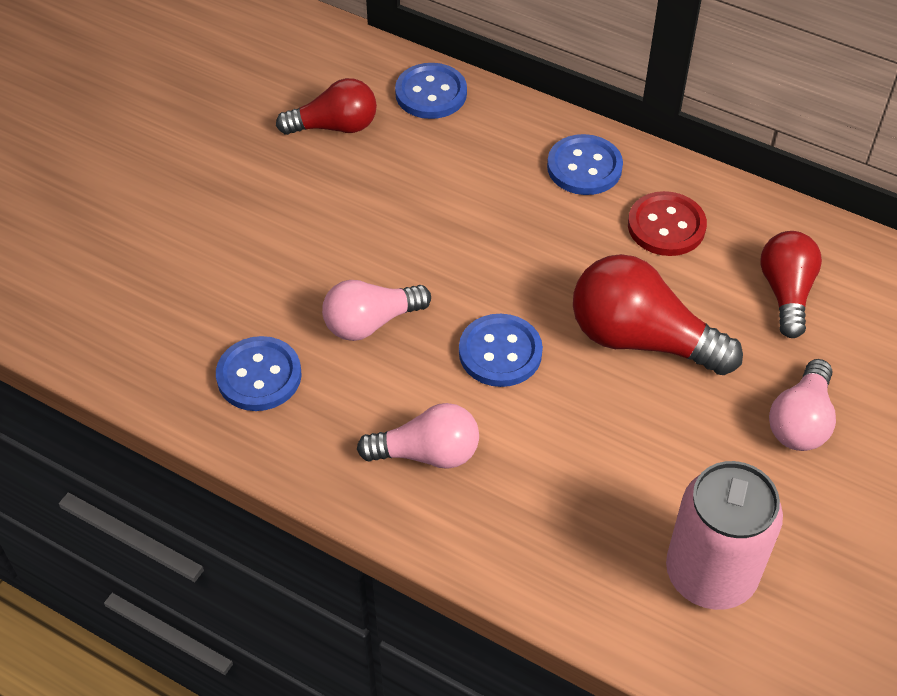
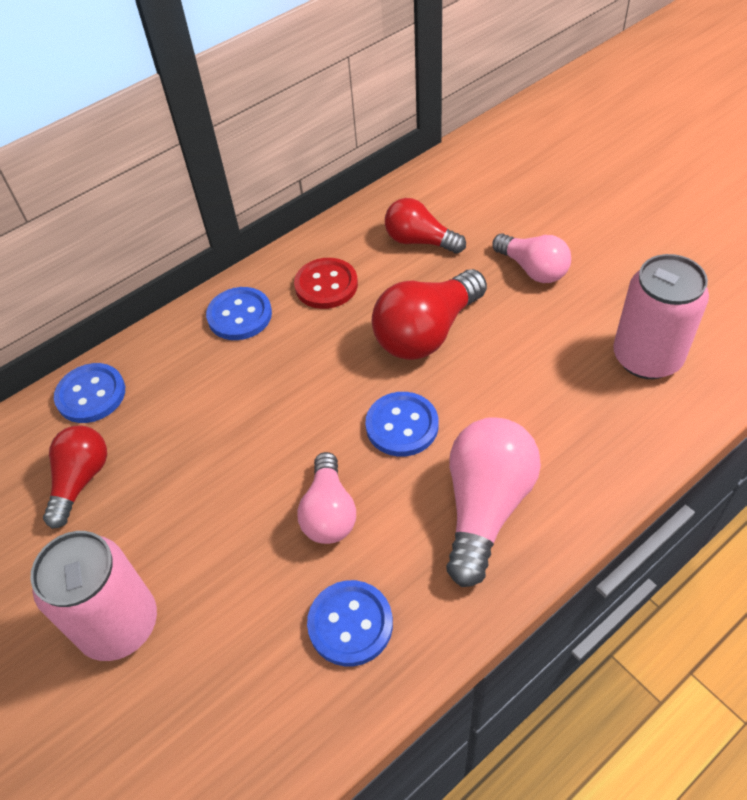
camera: 65 degrees left, 0 degrees up
(206, 211) = (119, 624): none -> pink can
(427, 453) = (485, 507): pink light bulb -> pink light bulb, size x1.54

